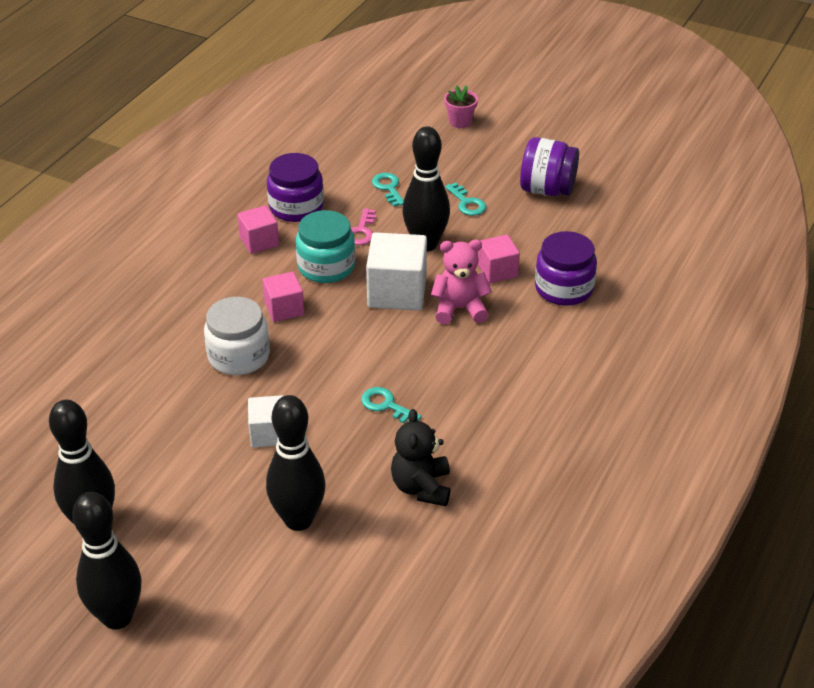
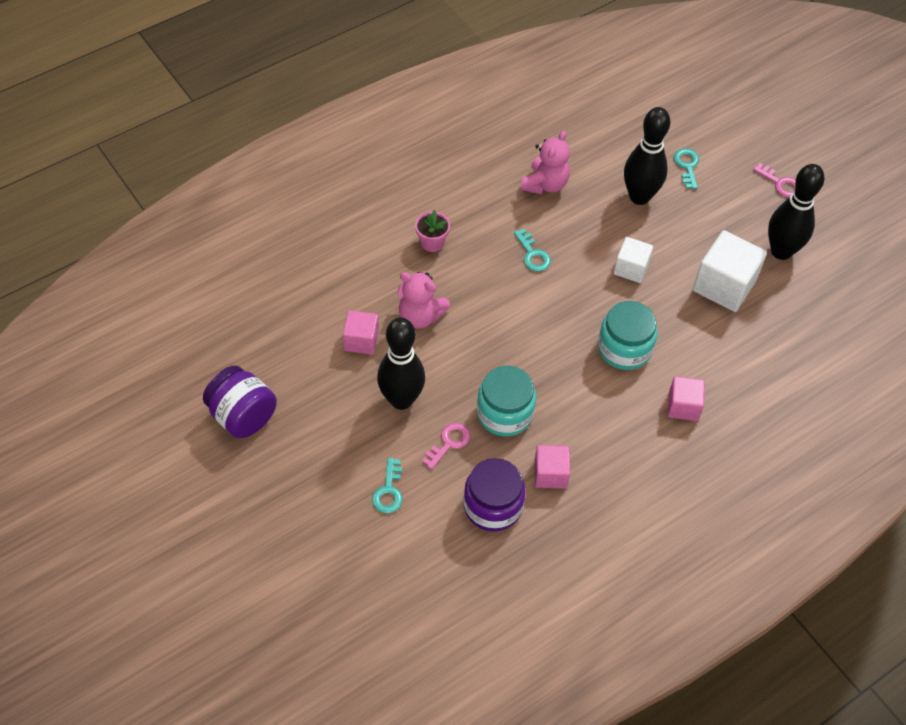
camera: 155 degrees left, 15 degrees up
(117, 617) = (780, 183): black bowling pin -> pink key
(239, 356) = (624, 348): white jar -> turquoise jar
(284, 309) = (565, 381): pink cube -> pink cube (683, 406)
(397, 292) = (460, 356): white cube -> white cube (724, 285)
(421, 487) = (545, 184): black teddy bear -> pink teddy bear
(460, 122) = (248, 561): pink flower pot -> pink flower pot (432, 243)
(467, 203) = (329, 434): turquoise key -> turquoise key (687, 166)
(564, 288) = (322, 298): purple jar -> none

